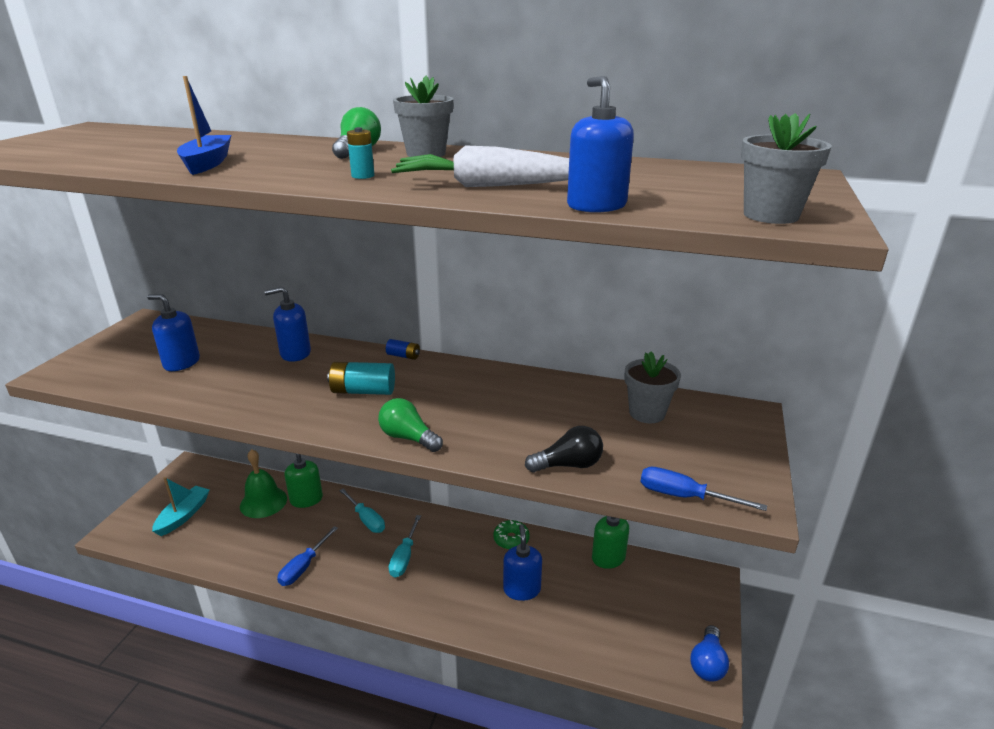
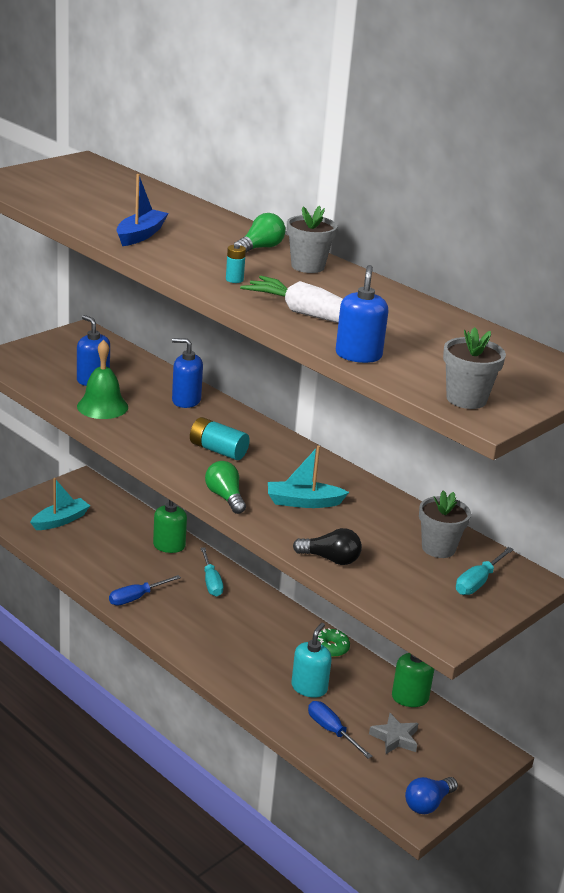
camera: 25 degrees right, 0 degrees up
(263, 502) = (131, 534): green bell -> green bell (102, 406)
(403, 356) = (274, 432): blue battery -> none
(404, 557) = (224, 624): turquoise screwdriver -> turquoise screwdriver (478, 582)
(488, 414) = (303, 502): none -> turquoise boat
(522, 589) = (309, 688): blue soap dispenser -> turquoise soap dispenser
(628, 606) = (395, 738): none -> grey star
(684, 496) = (397, 611): blue screwdriver -> blue screwdriver (331, 731)

